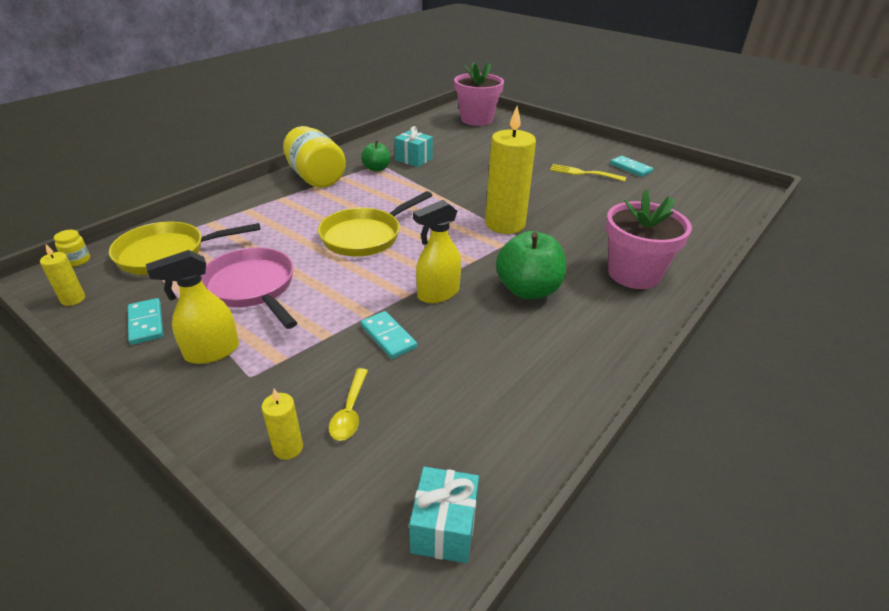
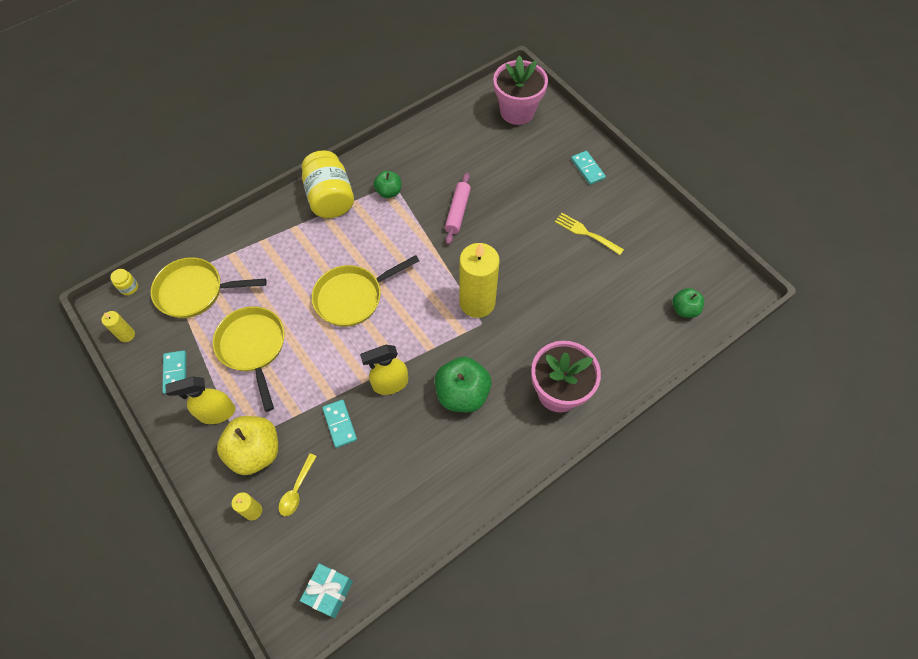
camera: 15 degrees right, 25 degrees up
(252, 287) = (253, 347): pink pan -> yellow pan
(277, 381) = (255, 452): none -> yellow apple
(413, 159) = (428, 181): turquoise gift -> none
(452, 173) = (457, 212): none -> pink rolling pin
(630, 168) = (638, 232): turquoise domino -> turquoise domino (587, 169)
(710, 205) = (684, 309): none -> green apple

